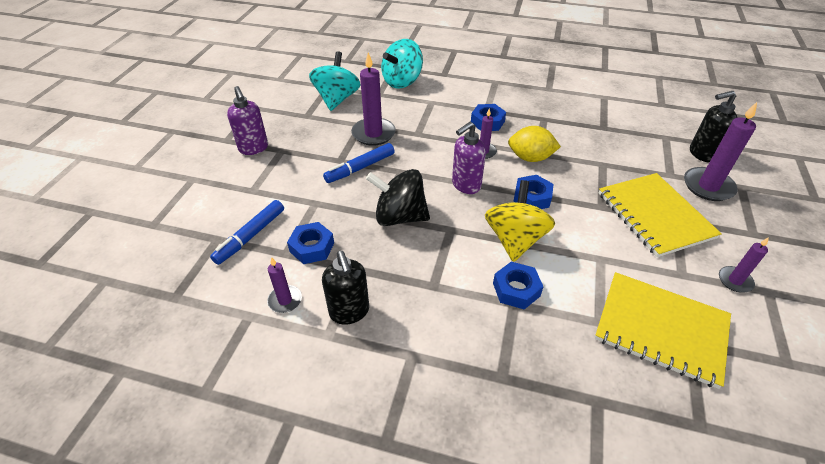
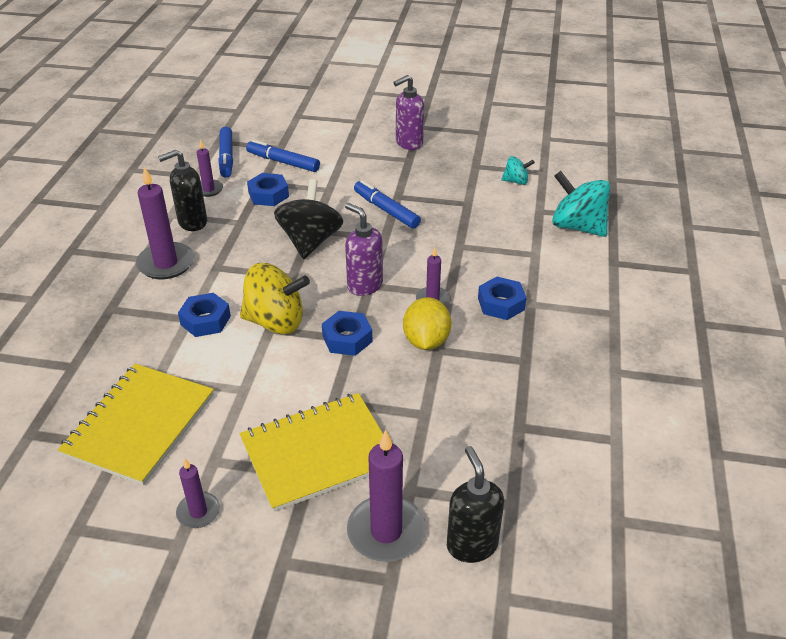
camera: 85 degrees right, 5 degrees down
(219, 287) = (226, 157): none -> blue marker
(337, 99) = (516, 181): turquoise spinning top -> turquoise spinning top, size x0.51
(373, 134) = (451, 213): purple candle -> purple candle (166, 263)

